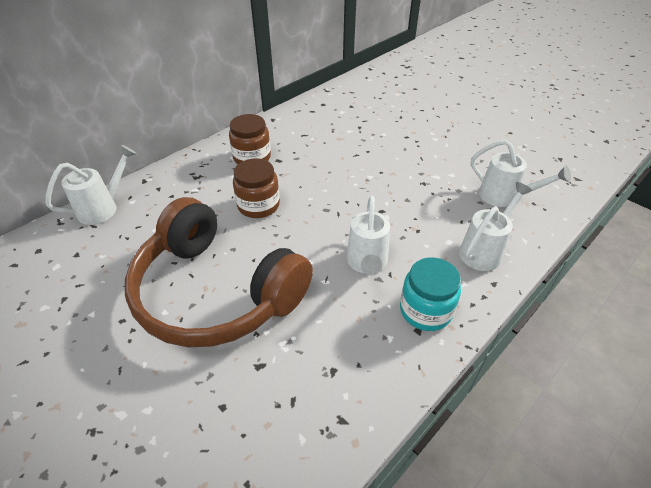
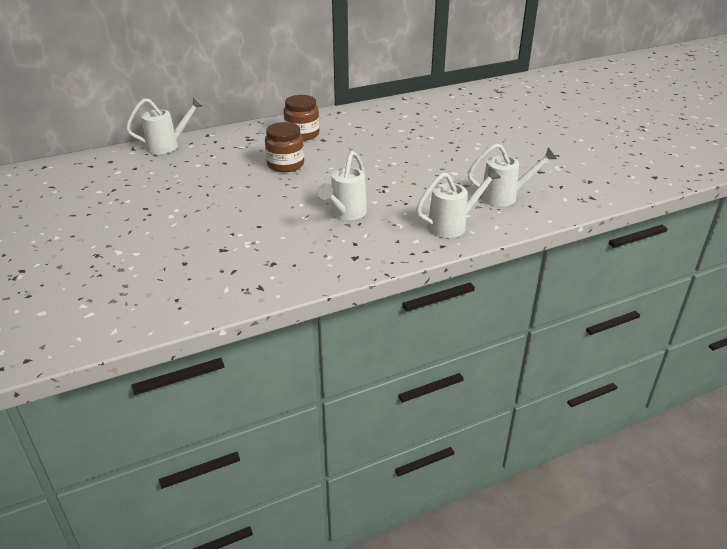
camera: 20 degrees right, 10 degrees down
(216, 291) = (219, 206): brown headphones -> none
(425, 310) = (370, 248): turquoise jar -> none
(504, 197) = (505, 197): white watering can -> white watering can turned 60 degrees counterclockwise

